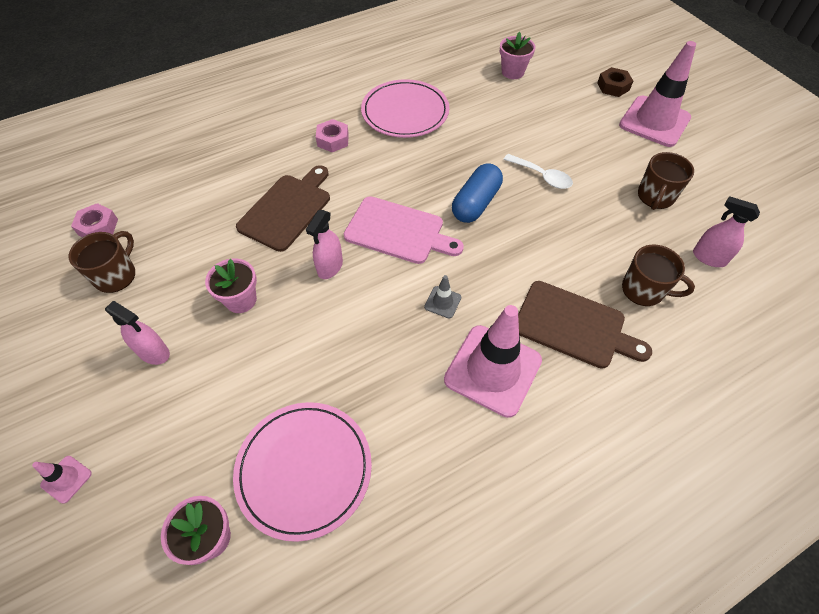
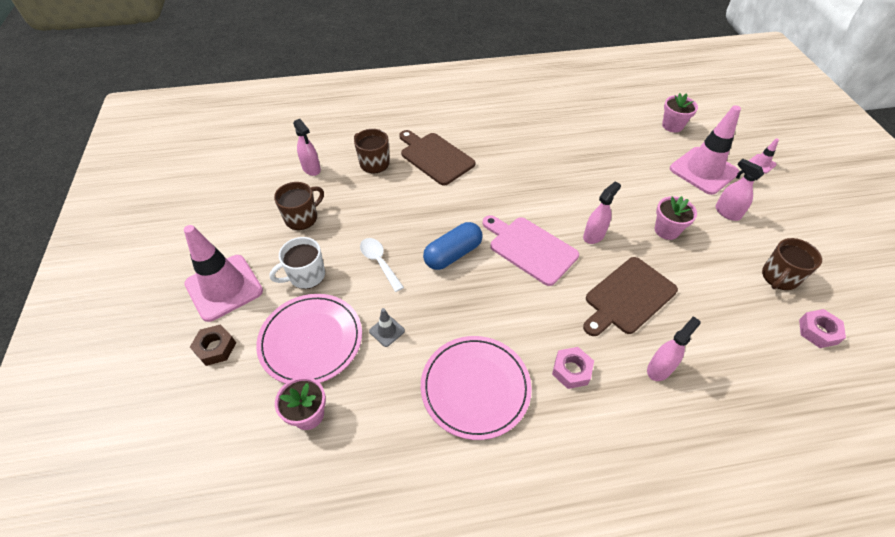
camera: 160 degrees left, 5 degrees down
(258, 159) = (659, 368): none -> pink spray bottle
(304, 469) = (622, 137): pink plate -> pink plate (311, 340)
(442, 302) = (514, 191): grey traffic cone -> grey traffic cone (387, 331)
(493, 370) = (499, 150): pink traffic cone -> pink traffic cone (703, 171)
(596, 148) = (306, 276): none -> white mug

